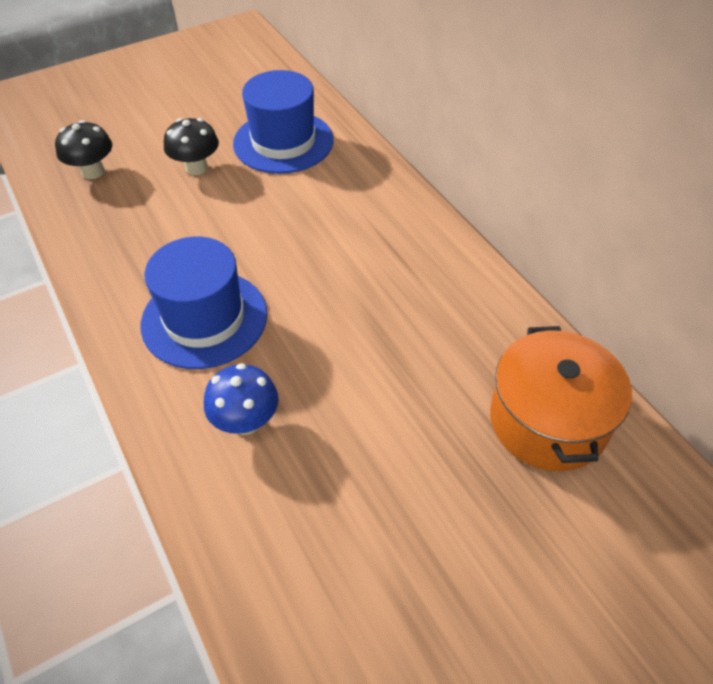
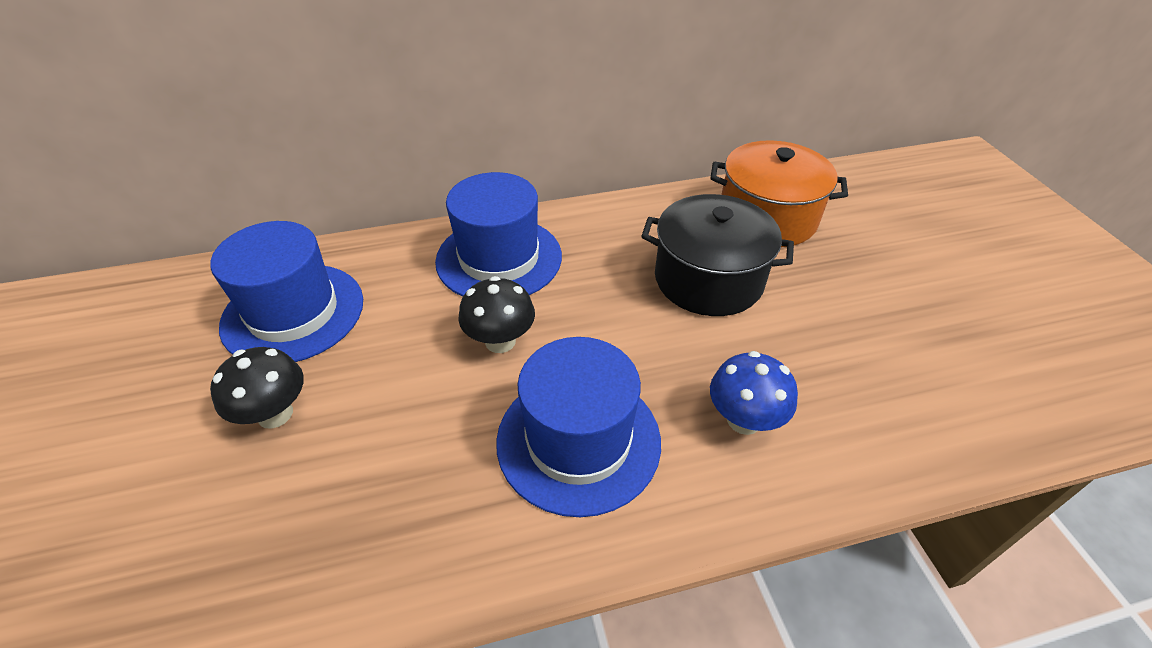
camera: 75 degrees left, 5 degrees down
(93, 172) = (171, 567): black mushroom -> black mushroom (500, 341)
(383, 226) = (499, 258): none -> blue hat
(417, 377) = (708, 279): none -> black pot

